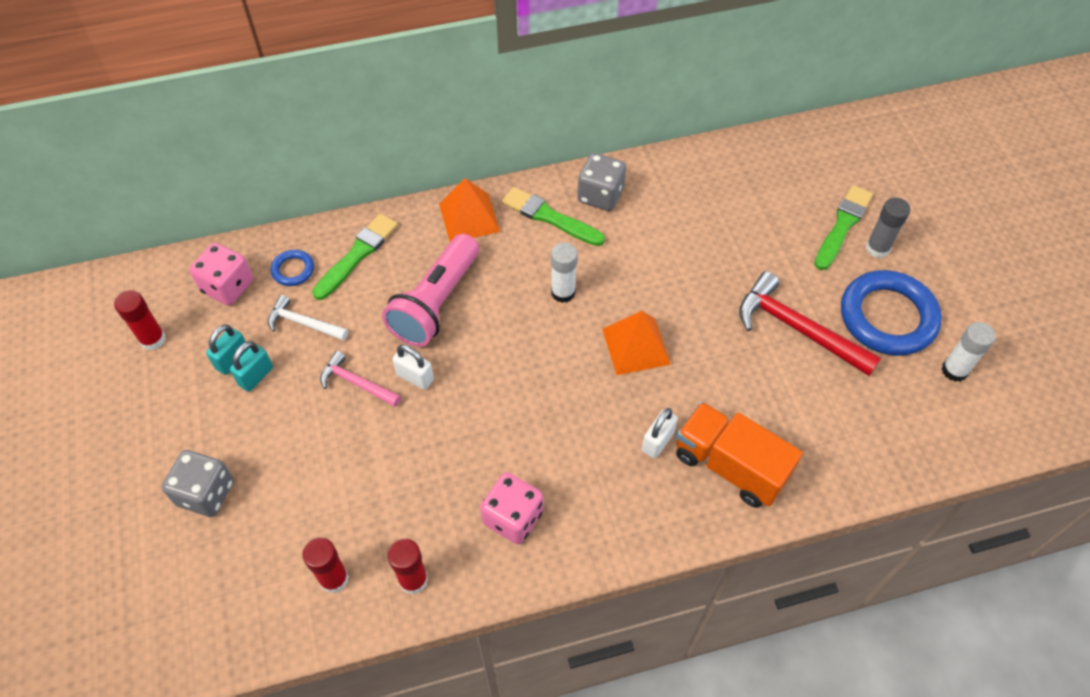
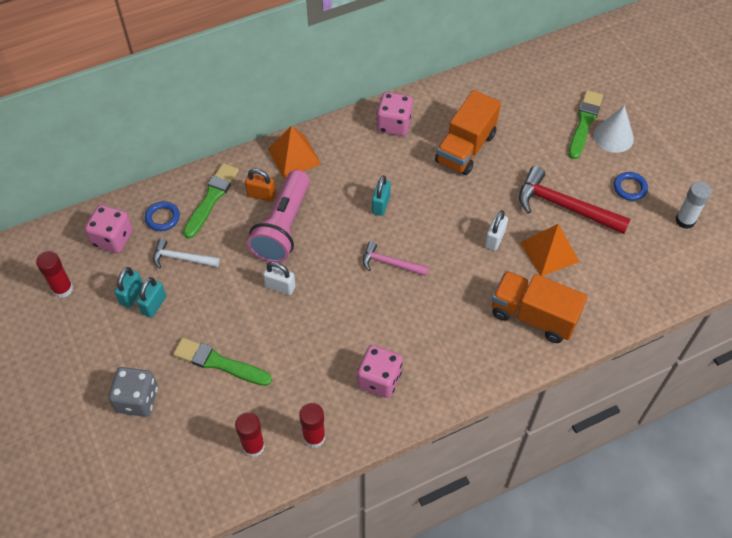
camera: 10 degrees left, 0 degrees up
(356, 383) = (235, 298): pink hammer -> pink hammer (390, 263)
(418, 259) = (261, 195): none -> orange padlock
(549, 217) = (358, 147): green brush -> green brush (219, 363)
(563, 292) = (381, 205): white glue stick -> turquoise padlock
(600, 195) = (394, 124): grey dice -> pink dice
(636, 346) = (445, 237): orange pyramid -> orange pyramid (549, 252)
(657, 442) = (476, 306): white padlock -> white padlock (494, 239)
(684, 237) = (465, 148): none -> orange truck
(877, 248) = (613, 136): grey glue stick -> white cone
(887, 317) = (630, 188): blue ring -> blue ring, size x0.45

